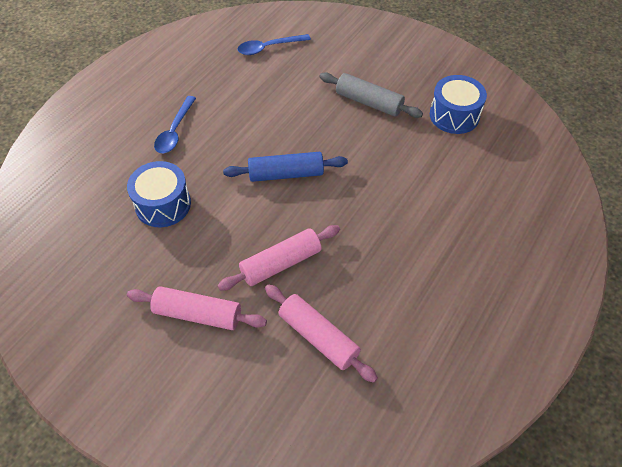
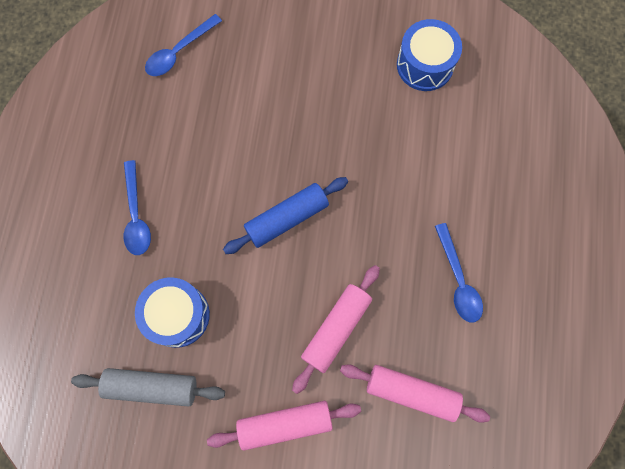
camera: 25 degrees left, 20 degrees up
(369, 102) = (328, 85): grey rolling pin -> grey rolling pin (152, 386)
(405, 270) = (458, 280): none -> blue spoon

